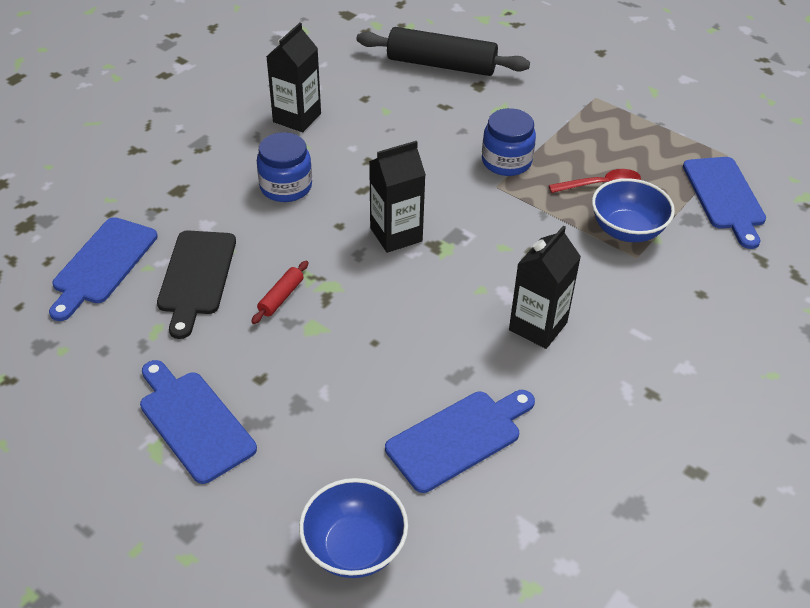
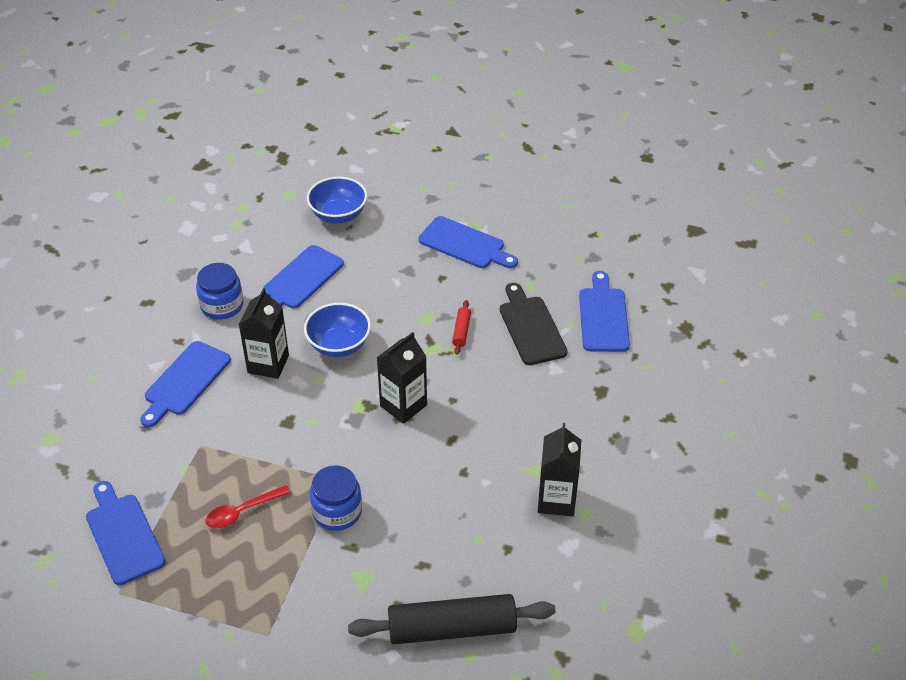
camera: 160 degrees right, 0 degrees up
(286, 187) = (517, 421): blue jar -> blue jar (222, 305)
(627, 230) = (212, 469): blue bowl -> blue bowl (339, 345)
(648, 334) = (185, 381): none -> blue cutting board

